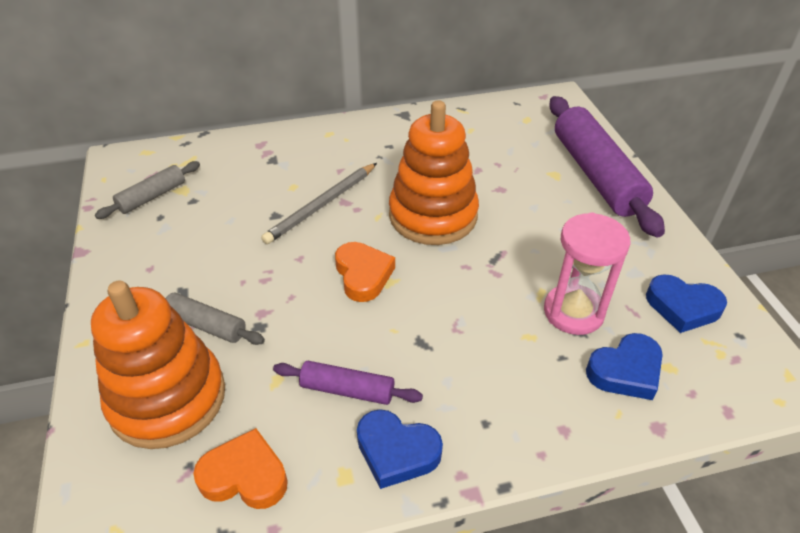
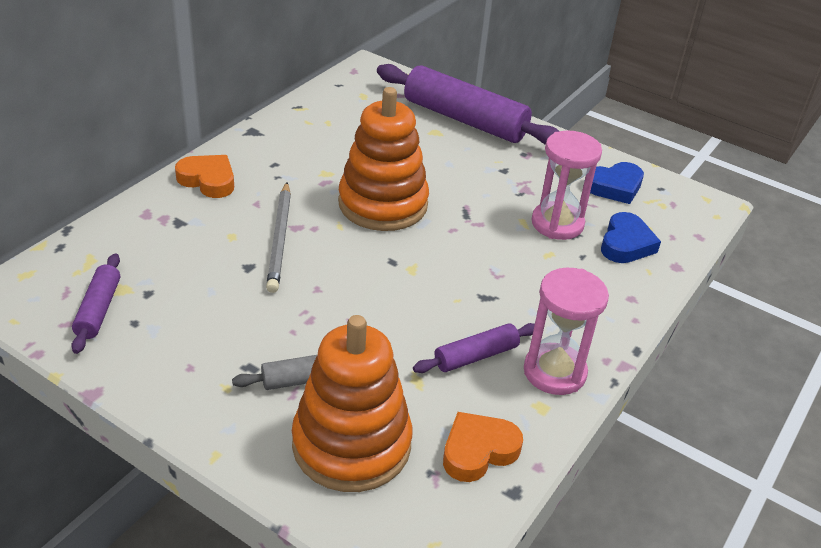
camera: 45 degrees left, 5 degrees down
(152, 196) = (98, 310): grey rolling pin -> purple rolling pin
(363, 275) = (385, 274): orange heart -> orange heart (208, 180)
(396, 451) = (554, 372): blue heart -> pink hourglass

